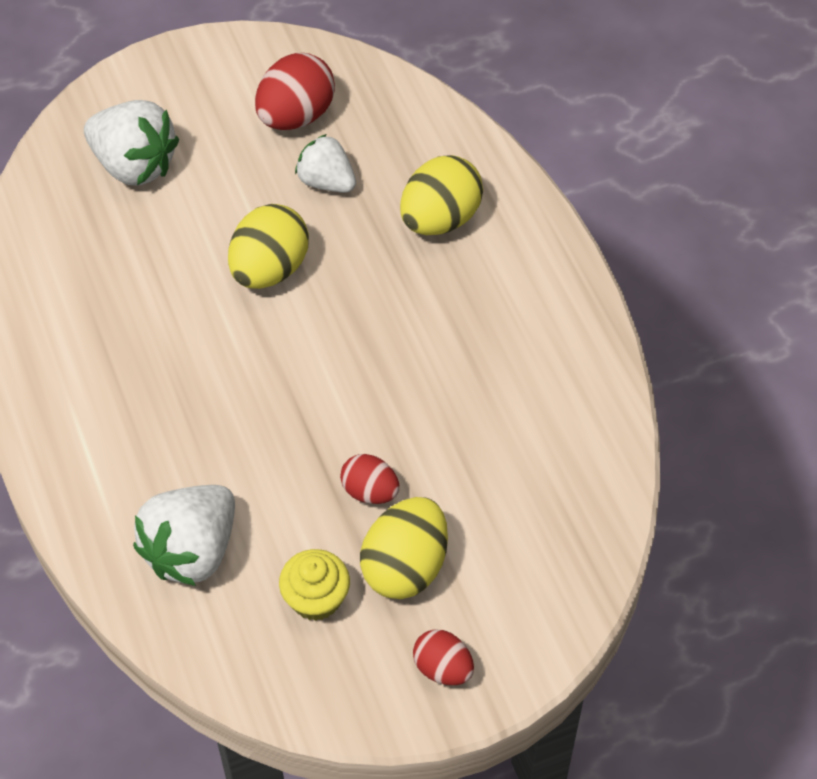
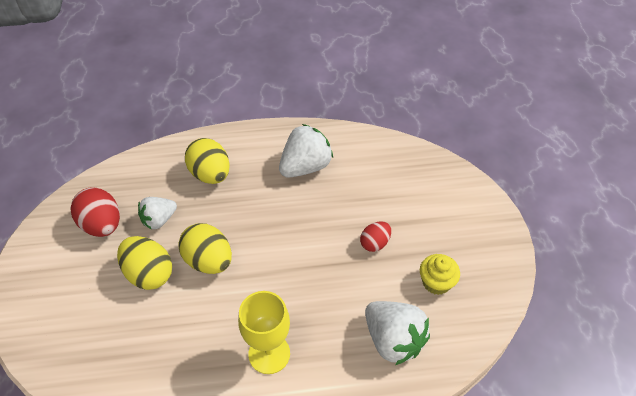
camera: 75 degrees left, 5 degrees down
(132, 390) = (269, 354): none -> yellow goblet
(134, 165) = (91, 321): white strawberry -> white strawberry (305, 167)
(405, 566) = (424, 237): yellow egg -> yellow egg (149, 274)
(443, 668) = (486, 234): red egg -> none

